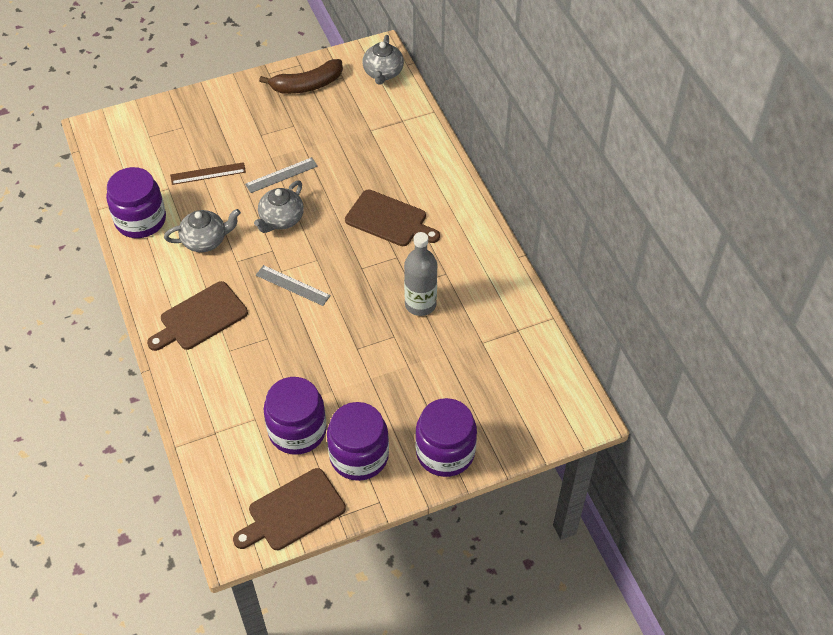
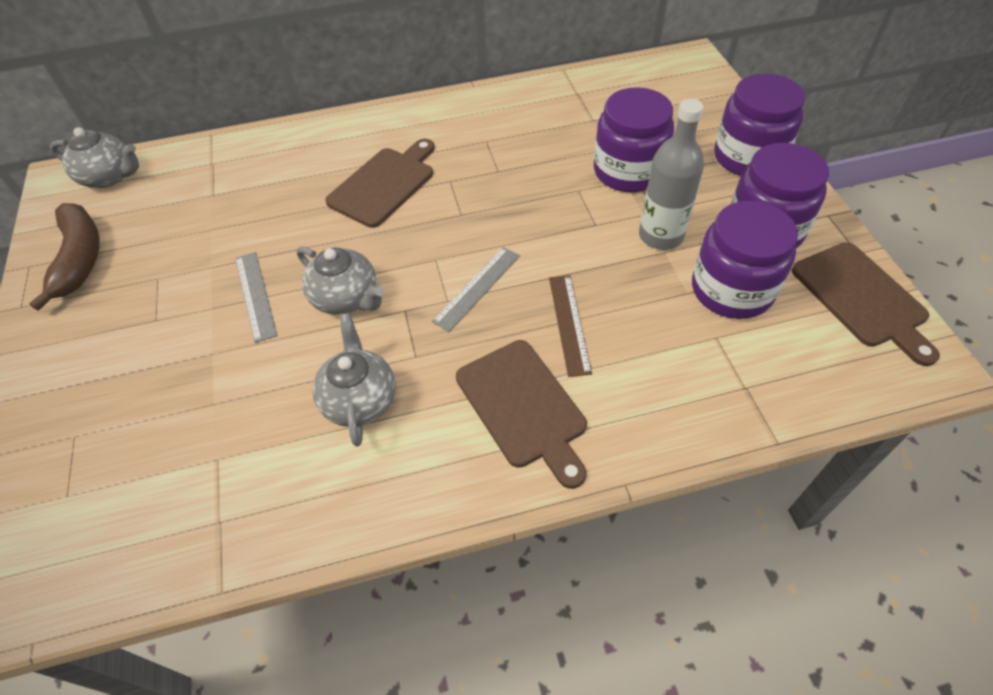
camera: 80 degrees left, 0 degrees up
(140, 220) = (279, 507): purple jar -> purple jar (628, 171)
(208, 173) = (208, 395): brown ruler -> brown ruler (569, 323)
(420, 304) = (530, 164): grey bottle -> grey bottle (661, 236)

